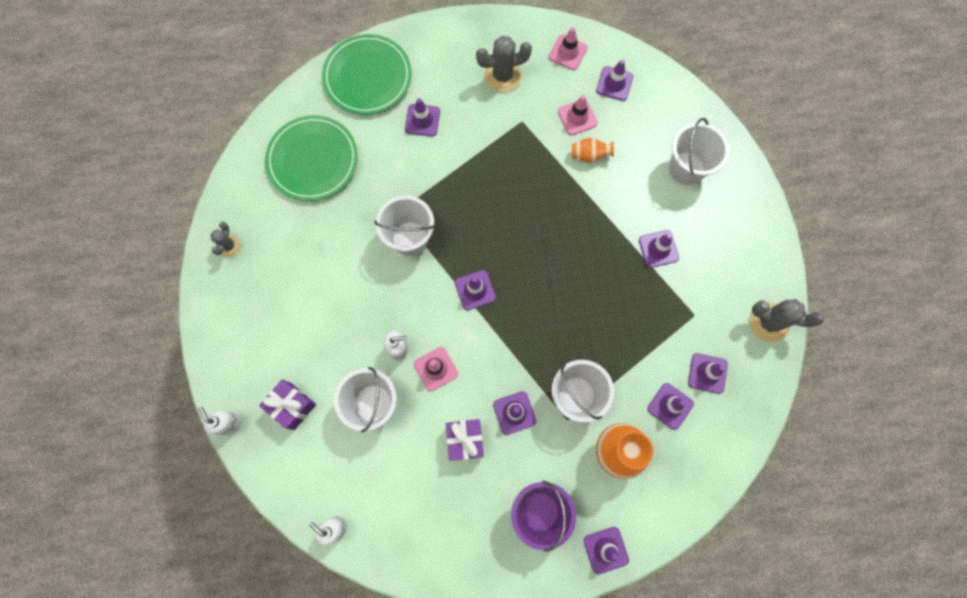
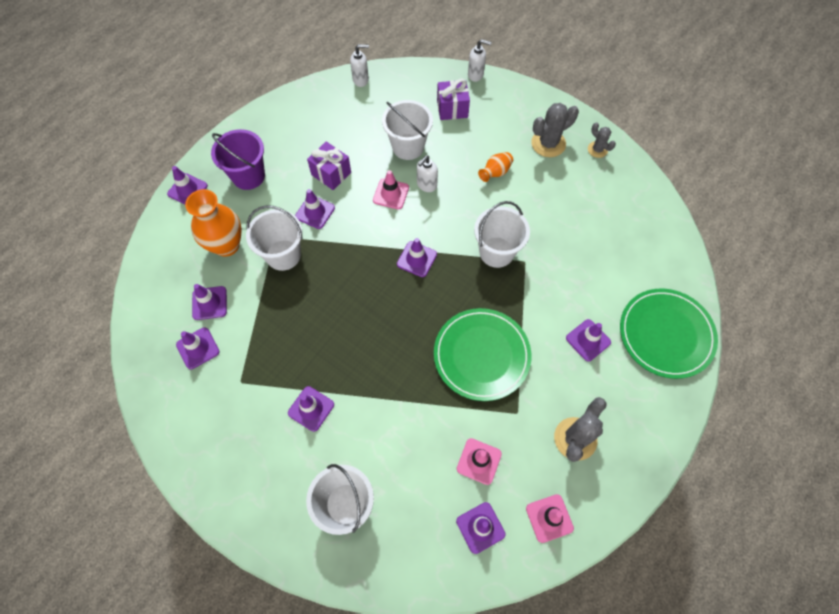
camera: 135 degrees right, 10 degrees down
(313, 160) = (620, 242): green plate -> green plate (481, 355)
(589, 155) = (436, 436): orange vase -> orange vase (495, 173)
(769, 322) = (174, 429): grey cactus -> grey cactus (548, 143)

